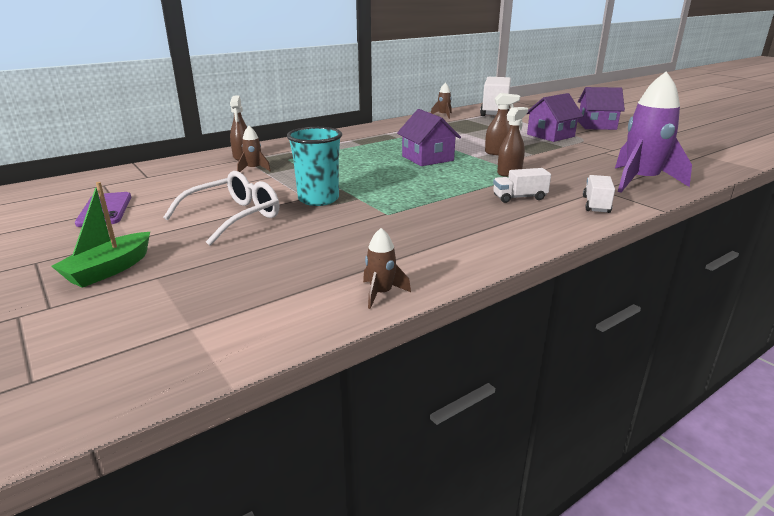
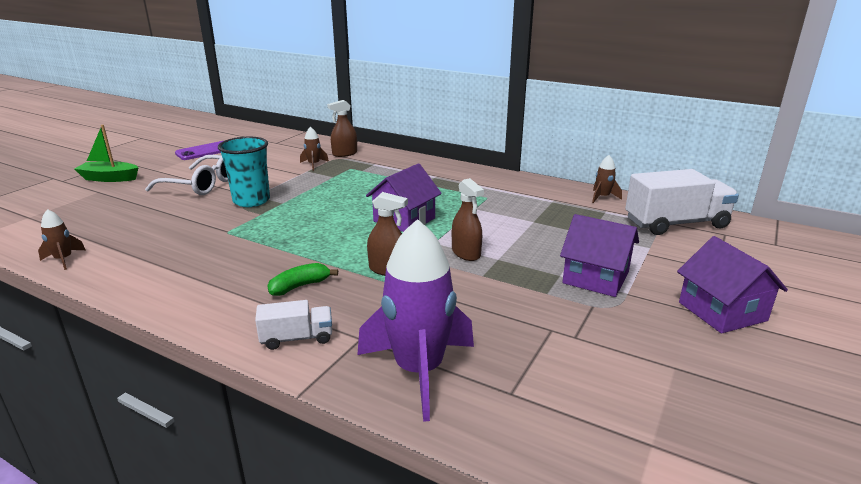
camera: 65 degrees right, 0 degrees up
(519, 197) = (300, 286): white truck -> green banana

